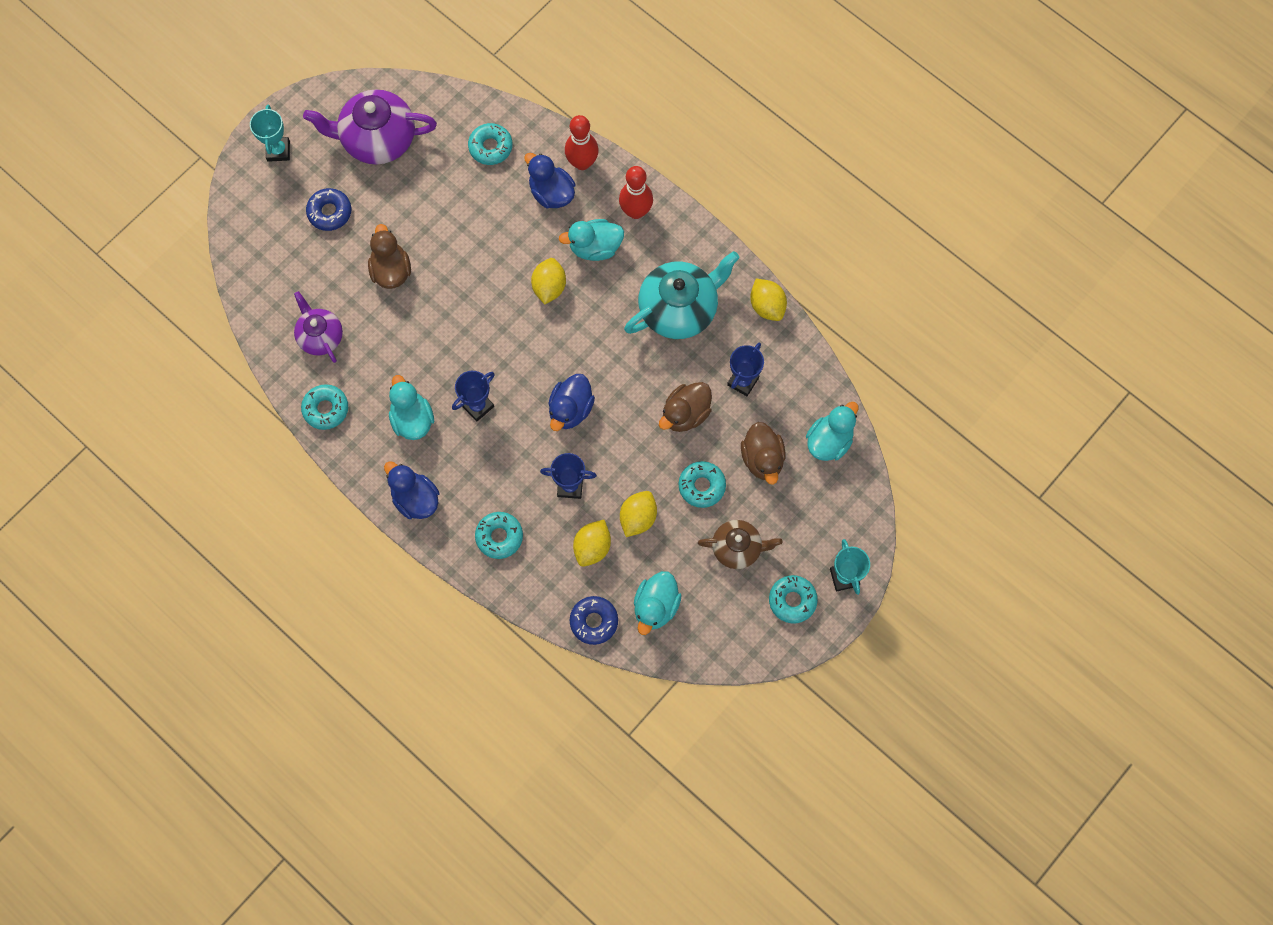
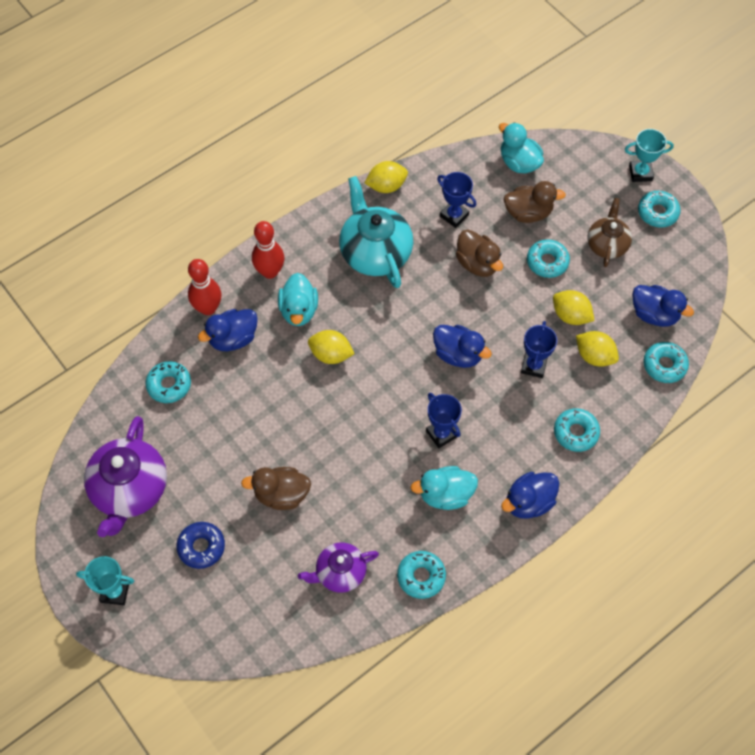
camera: 80 degrees left, 10 degrees down
(594, 621) = (664, 365): blue donut -> turquoise donut
(656, 606) = (654, 314): turquoise duck -> blue duck

